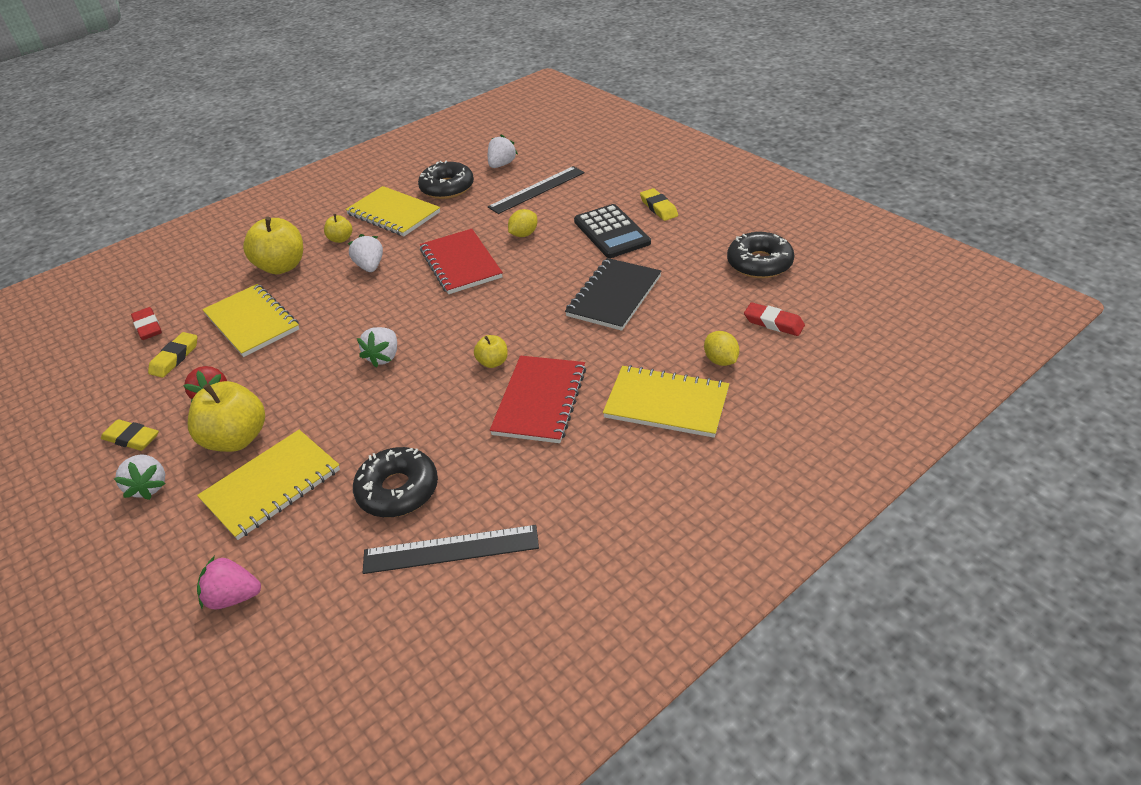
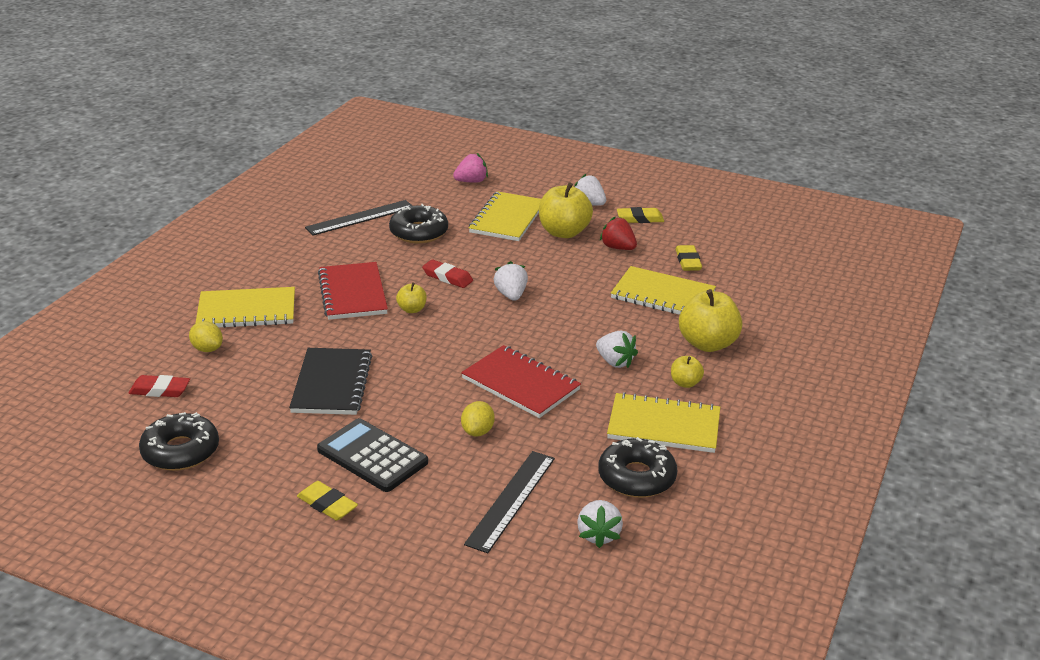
camera: 150 degrees right, 10 degrees down
(148, 327) = (750, 275): red eraser -> red eraser (447, 277)

